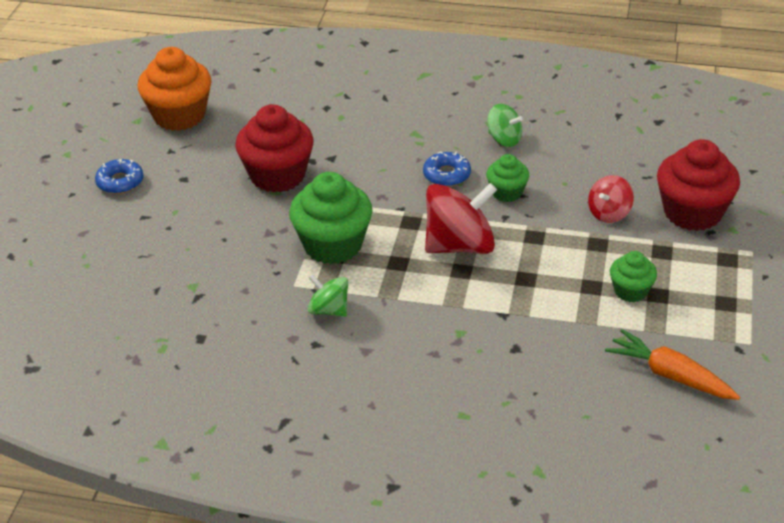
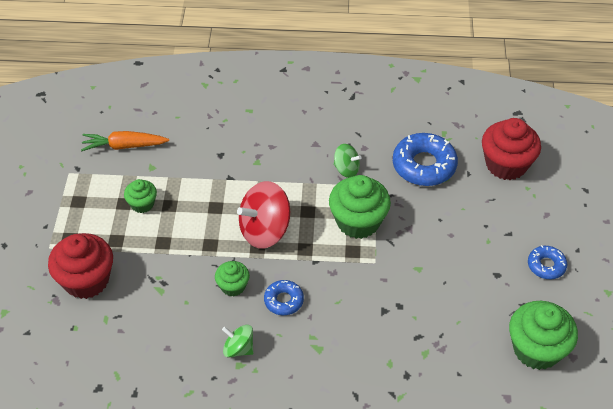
camera: 170 degrees right, 10 degrees up
(179, 115) = (536, 349): orange cupcake -> green cupcake
(214, 305) = (424, 165): none -> blue donut
(277, 175) = (422, 285): red cupcake -> red cupcake (506, 164)
(609, 213) = (152, 273): red spinning top -> none
(670, 375) = (124, 146): orange carrot -> orange carrot turned 150 degrees clockwise

